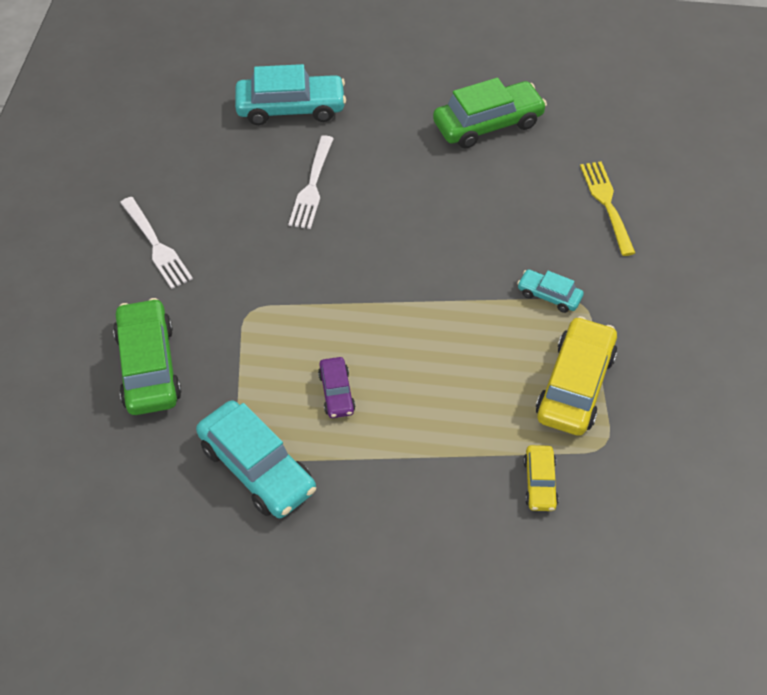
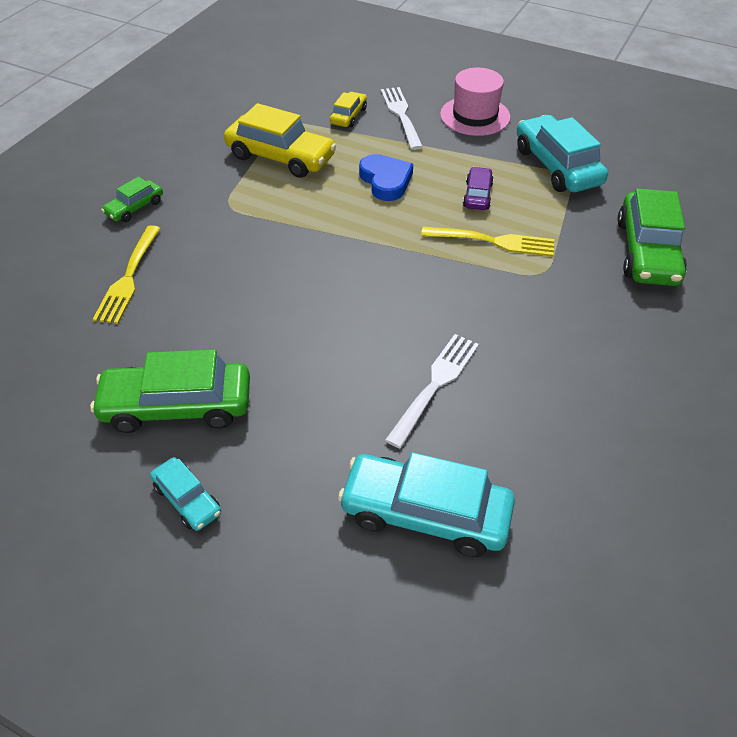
camera: 160 degrees left, 5 degrees down
(155, 245) = (638, 364): white fork -> white fork (401, 116)
(304, 334) = (492, 241): none -> yellow fork
(381, 536) = (475, 116): none -> pink hat
(442, 384) = (386, 181): none -> blue heart
(549, 295) = (252, 217): turquoise car -> turquoise car (187, 499)
(575, 385) = (281, 157): yellow car -> yellow car turned 105 degrees counterclockwise
(667, 274) = (135, 208): none -> green car

